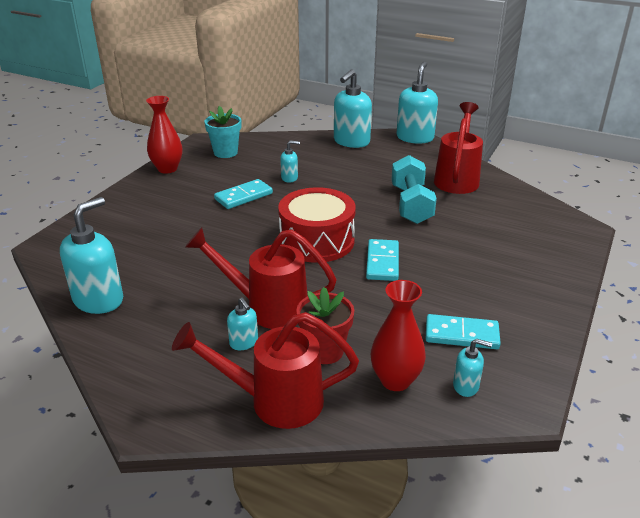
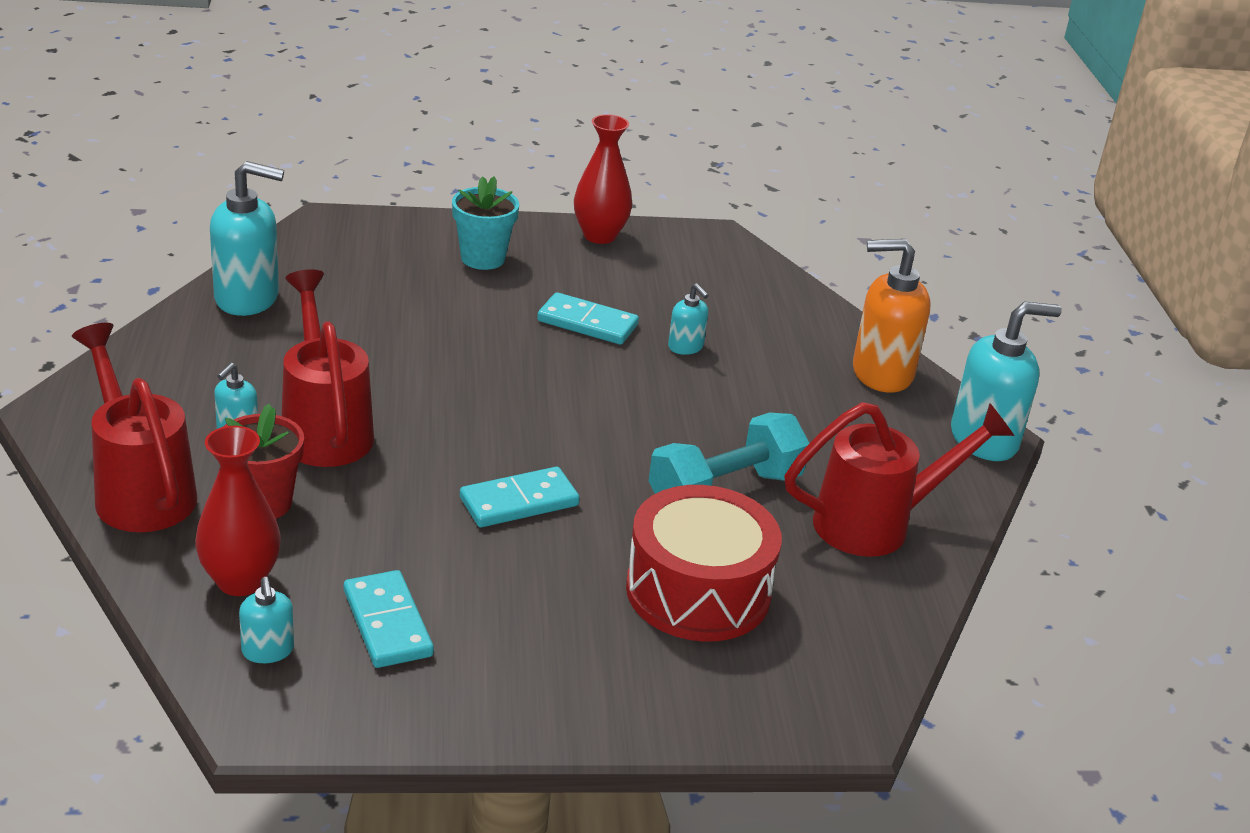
camera: 55 degrees right, 0 degrees up
(225, 152) = (702, 266): turquoise flower pot -> turquoise flower pot (483, 258)
(317, 241) = (524, 424): red drum -> red drum (698, 591)
(351, 142) = (881, 373): turquoise soap dispenser -> orange soap dispenser

